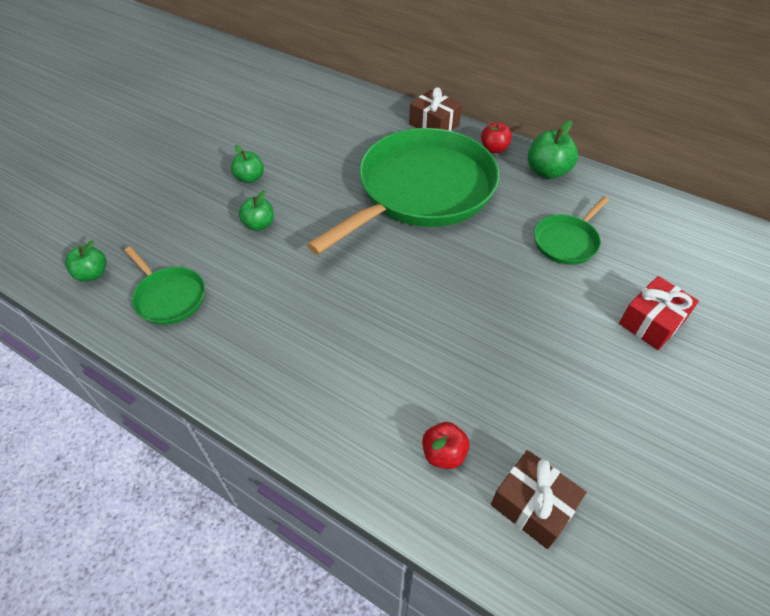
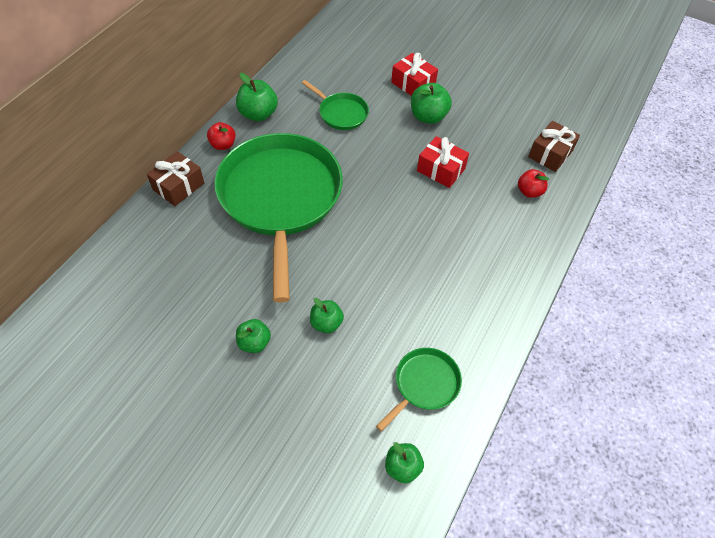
camera: 95 degrees left, 5 degrees up
(421, 191) = (280, 198): green pan -> green pan turned 45 degrees clockwise
(478, 341) = (441, 170): none -> red gift
(584, 335) = (428, 117): none -> green apple

